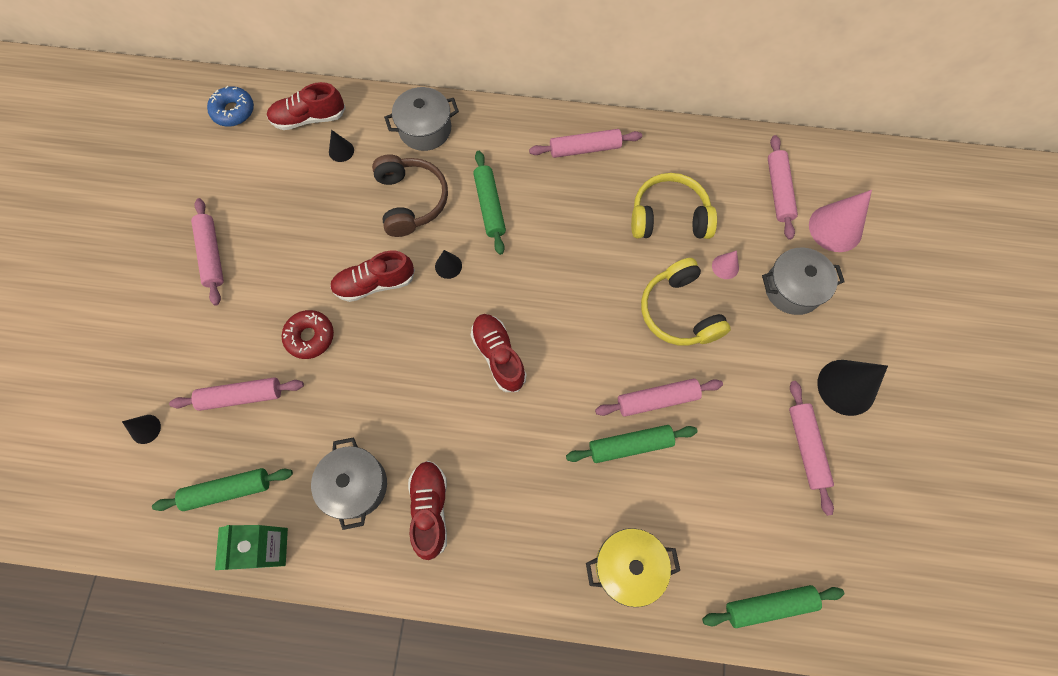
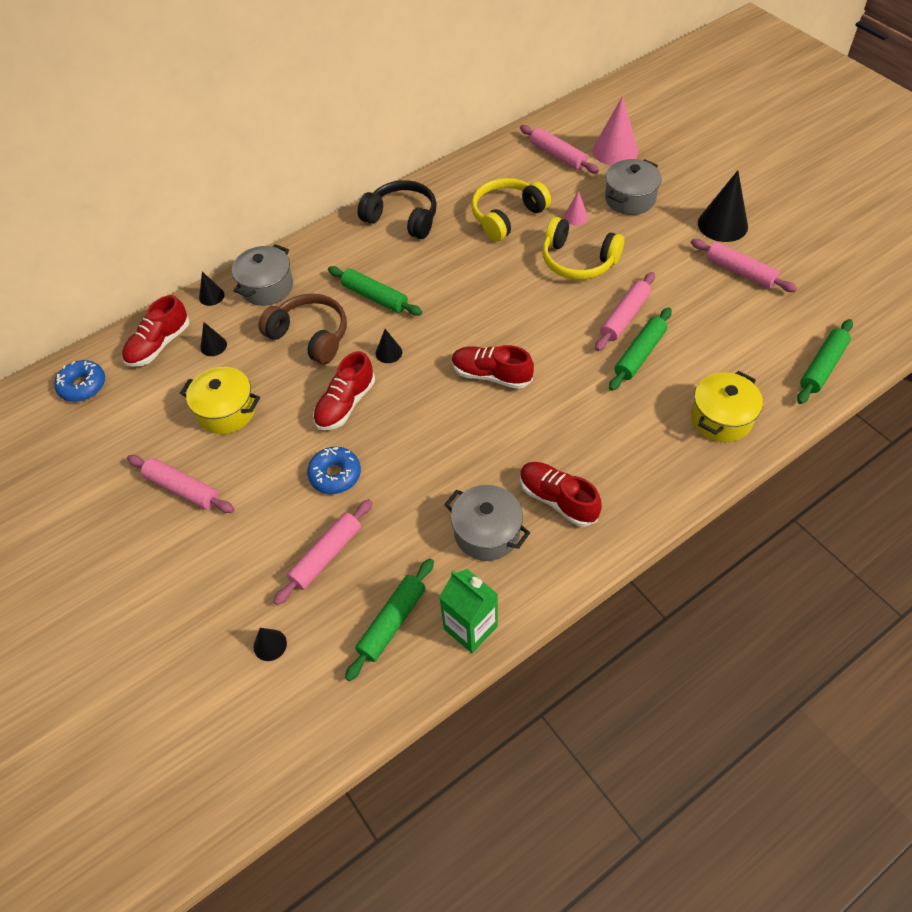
camera: 40 degrees left, 15 degrees down
(296, 216) = (226, 411): none -> yellow pot
(310, 337) = (335, 475): red donut -> blue donut
(381, 105) = (211, 296): none -> black cone
(585, 149) = (402, 218): pink rolling pin -> black headphones

